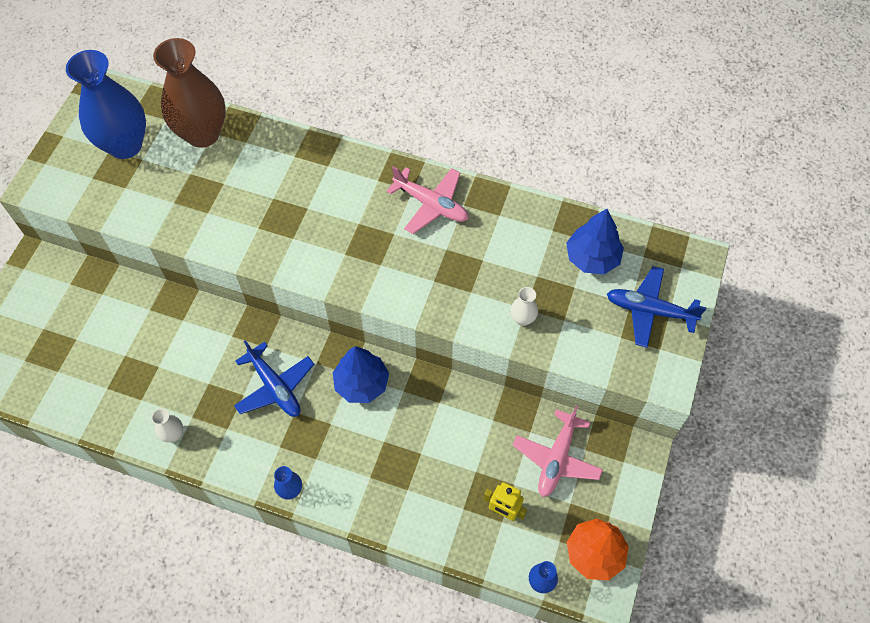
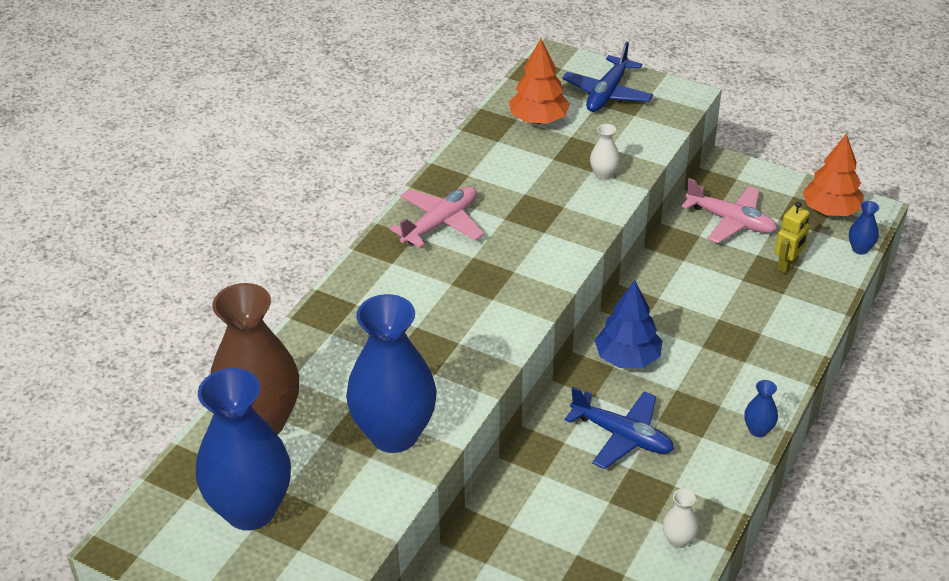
camera: 80 degrees left, 20 degrees down
(195, 212) = (394, 434): none -> blue vase
(275, 387) = (622, 436): blue plane -> blue plane turned 60 degrees clockwise
(592, 258) = (538, 120): blue tree -> orange tree

